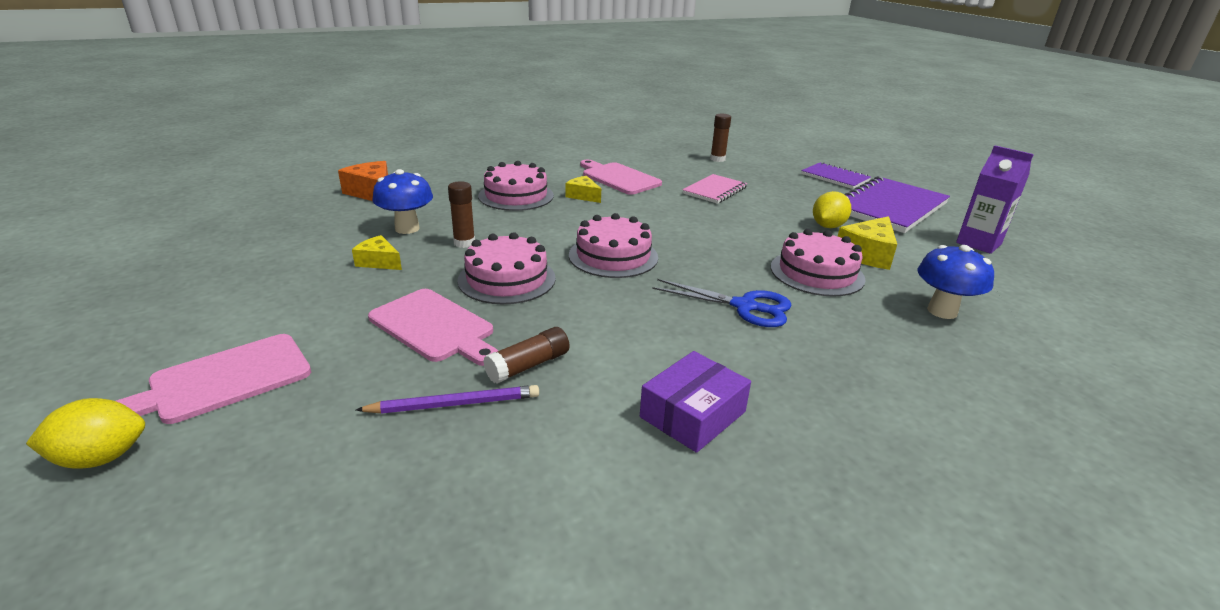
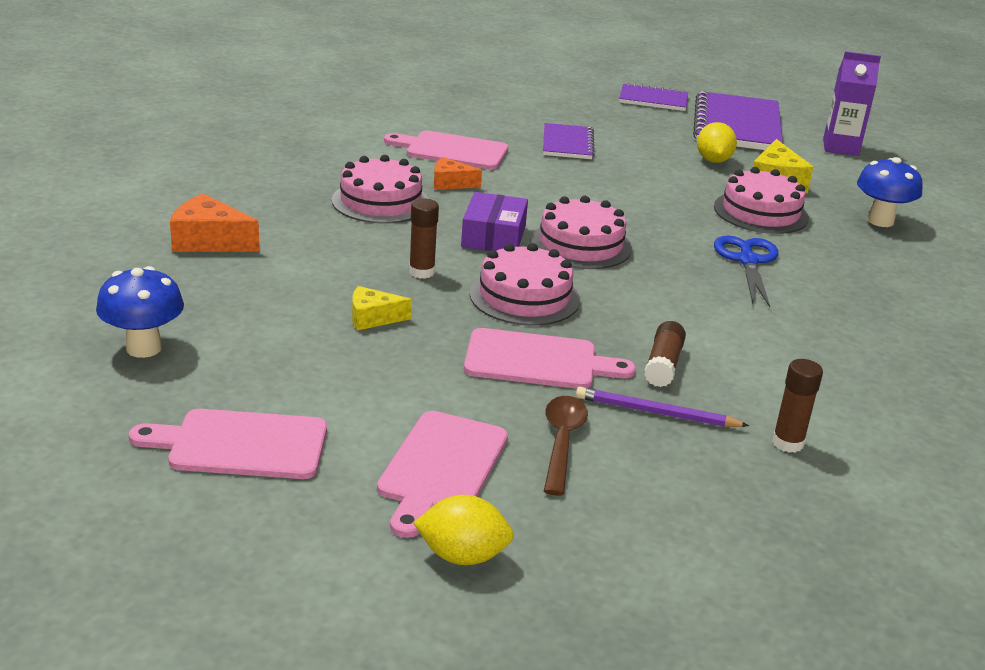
camera: 35 degrees left, 0 degrees up
(101, 458) = (462, 556): yellow lemon -> yellow lemon turned 60 degrees clockwise
(150, 313) = (241, 445): none -> pink cutting board
(338, 397) = (562, 442): none -> brown spoon
(407, 228) = (333, 273): blue mushroom -> blue mushroom (144, 348)
(454, 404) = (656, 413): purple pencil -> purple pencil turned 120 degrees counterclockwise
(583, 196) = (450, 183): yellow cheese -> orange cheese
(693, 414) = (822, 358): purple box -> purple box (493, 236)
(714, 190) = (567, 144): pink notebook -> purple notebook
(717, 159) = (516, 101): brown glue stick -> brown glue stick (787, 443)
(745, 306) = (748, 261): blue scissors -> blue scissors turned 75 degrees counterclockwise

